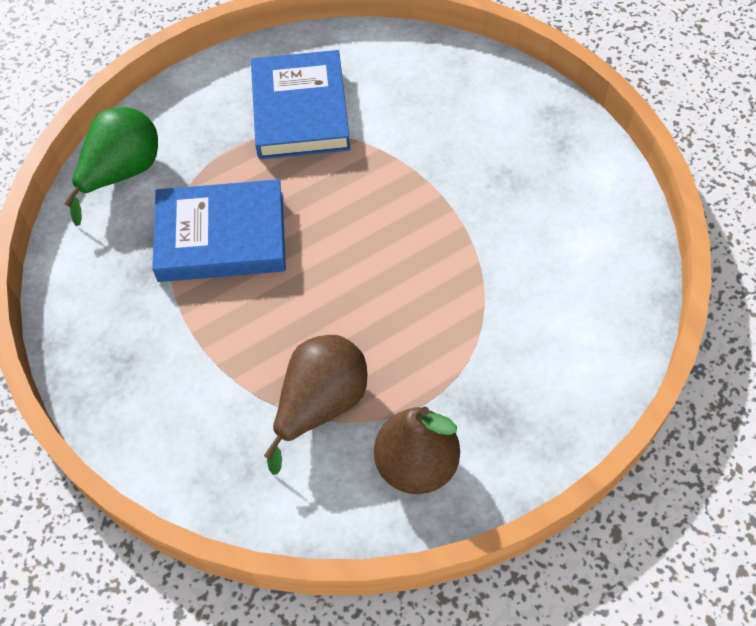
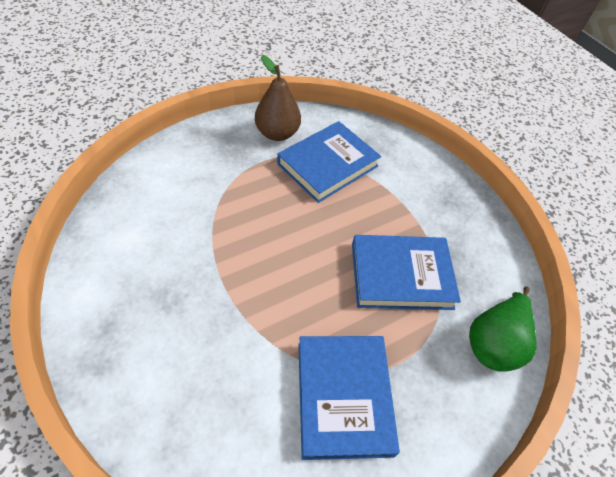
camera: 175 degrees right, 5 degrees down
(321, 405) = (328, 165): brown pear -> blue book

